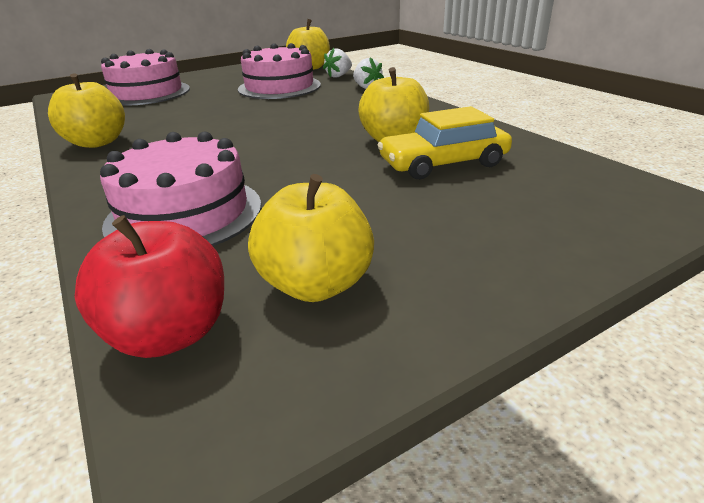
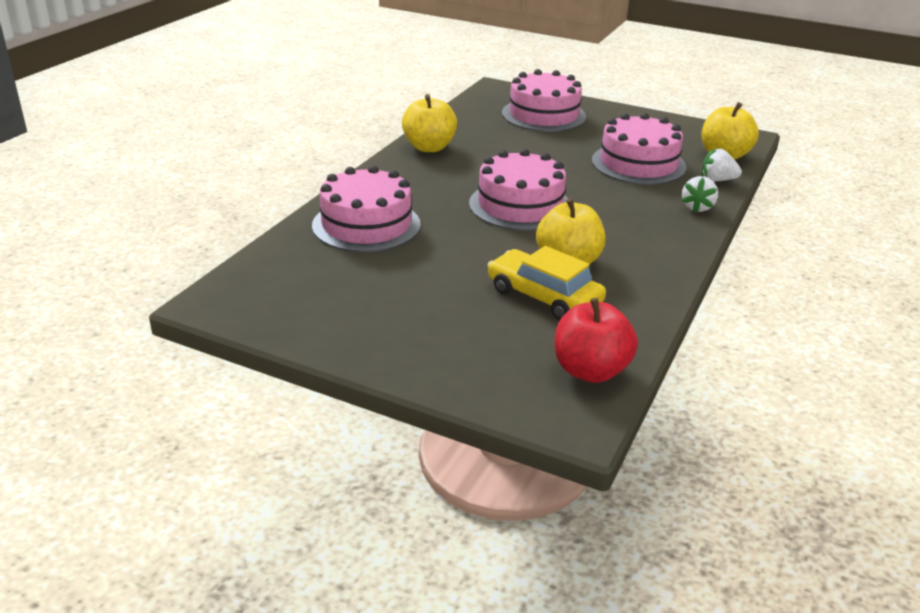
camera: 55 degrees right, 0 degrees up
(170, 333) = (262, 270): red apple -> red apple (590, 371)
(274, 134) = (520, 205): none -> pink cake
(316, 284) = (331, 295): yellow apple -> none

